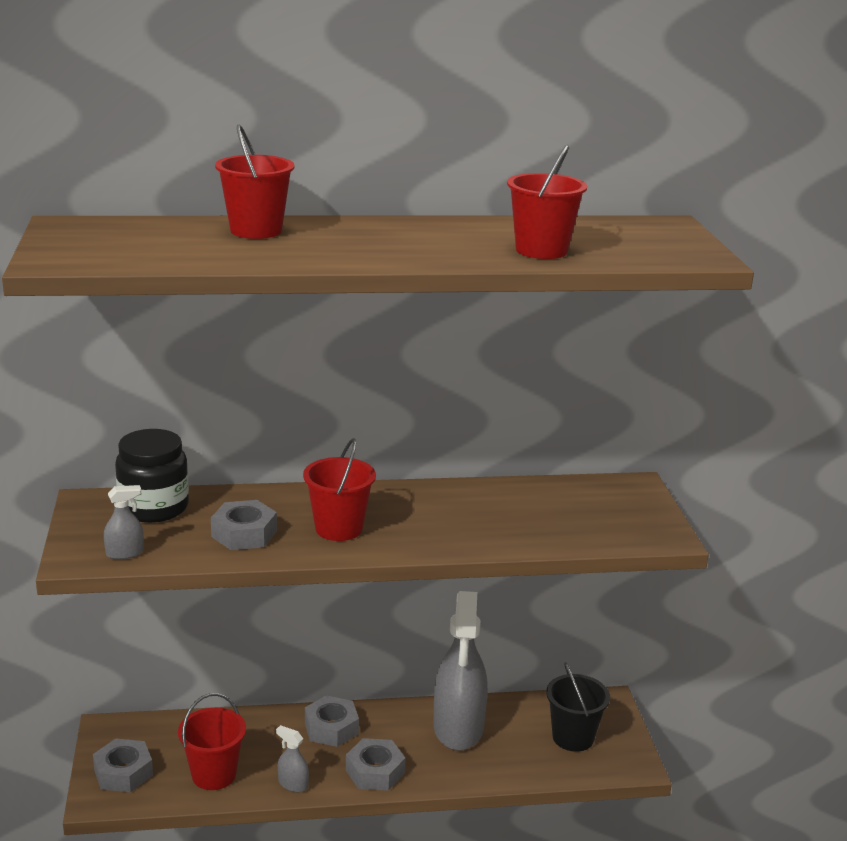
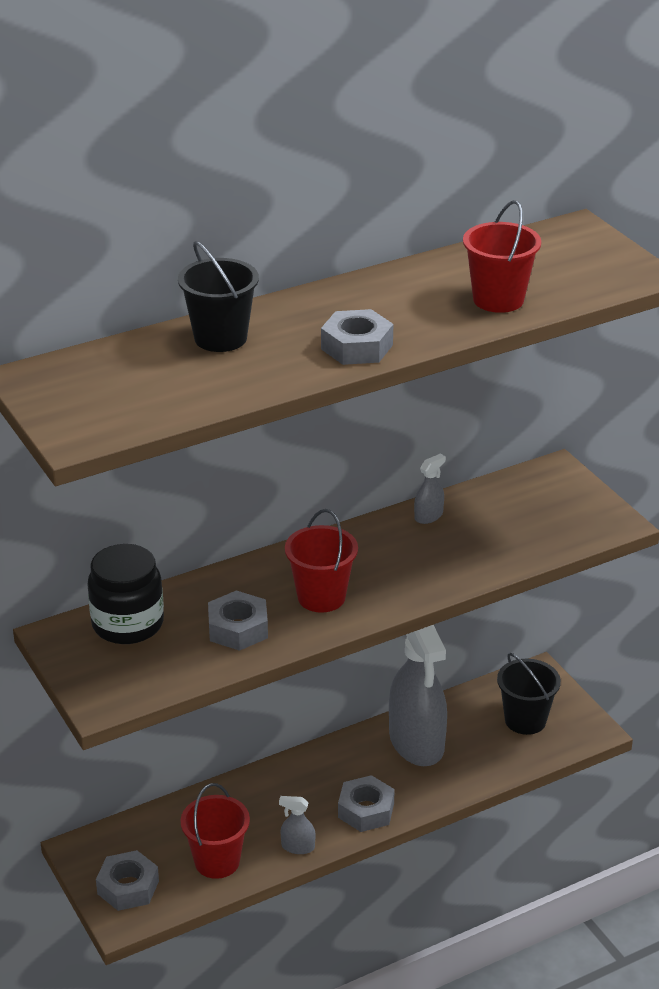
camera: 20 degrees left, 10 degrees up
(125, 553) = (143, 683): grey spray bottle -> grey spray bottle (428, 516)
(256, 231) = (220, 338): red bucket -> black bucket
(331, 728) = (298, 780): grey nut -> grey nut (356, 347)

